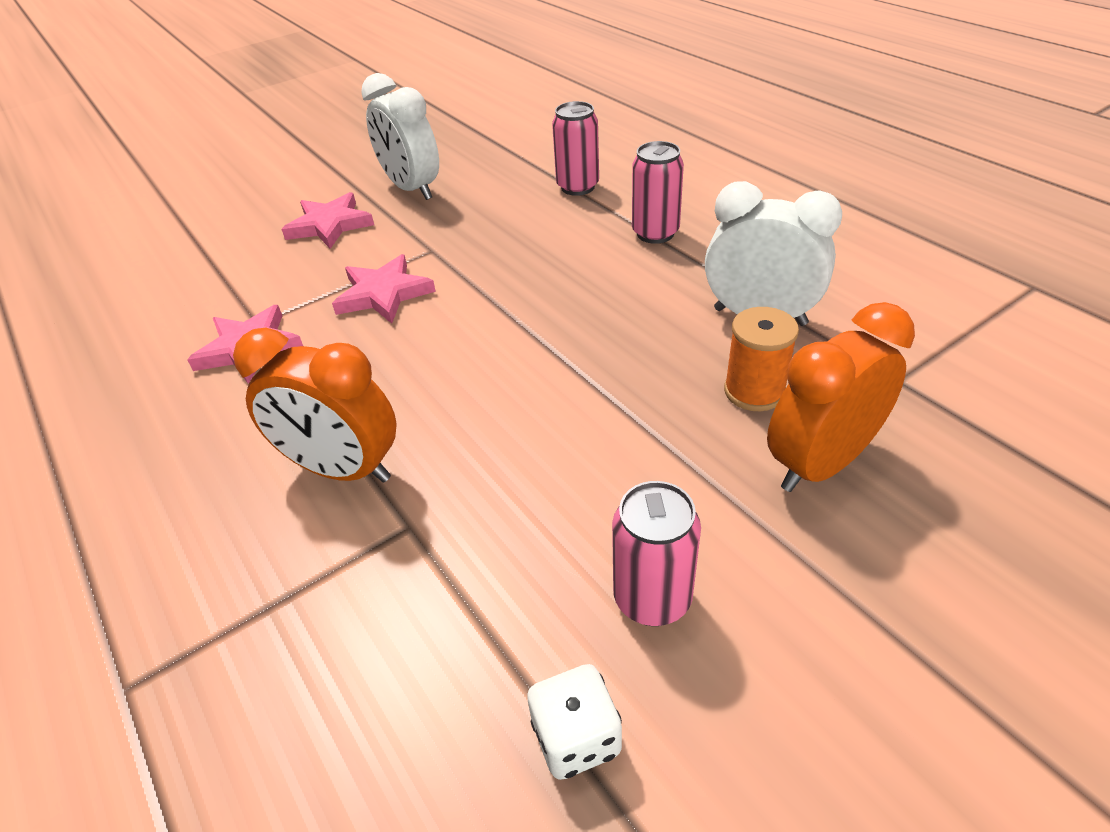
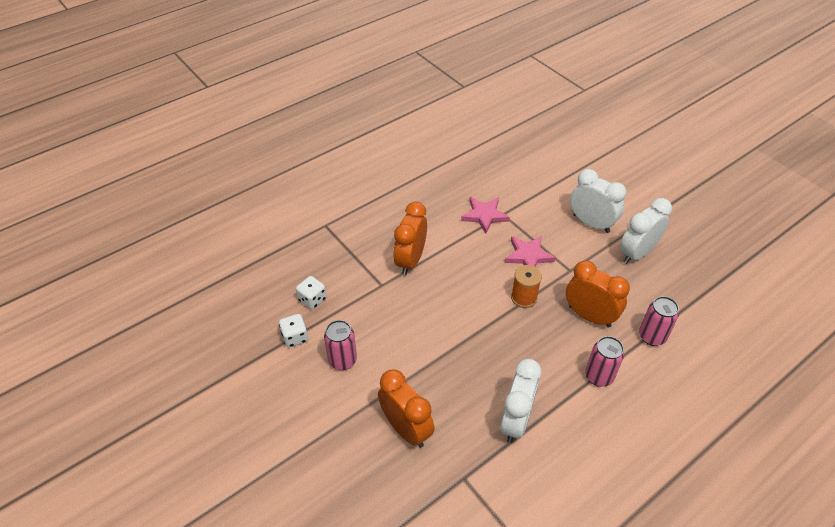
camera: 85 degrees right, 5 degrees up
(329, 225) = (591, 223): pink star -> white clock
(432, 699) = (312, 299): none -> white dice
(535, 236) = (589, 316): none -> orange clock
(754, 391) = (454, 409): orange spool -> orange spool (524, 298)

